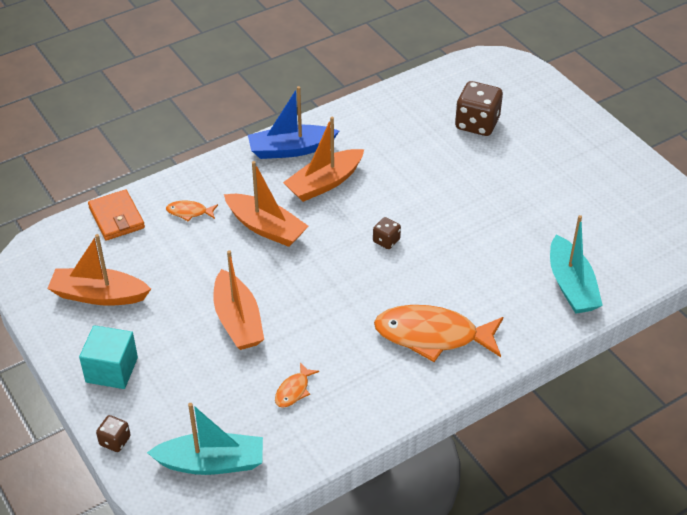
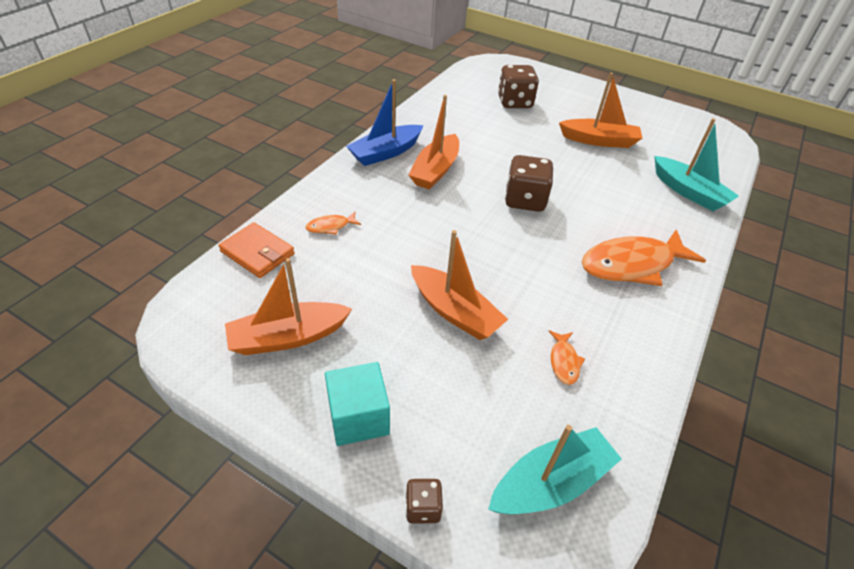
camera: 30 degrees left, 0 degrees up
(266, 228) = (414, 219): orange boat -> orange boat (599, 141)
(386, 241) = (525, 200): brown dice -> brown dice, size x1.94

